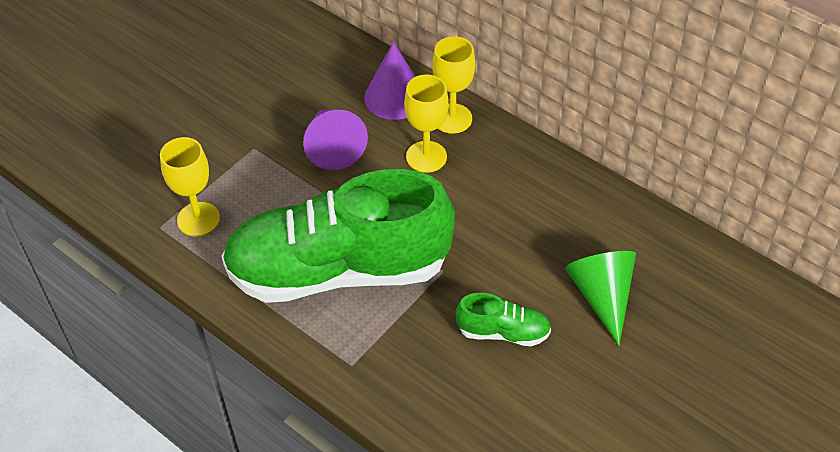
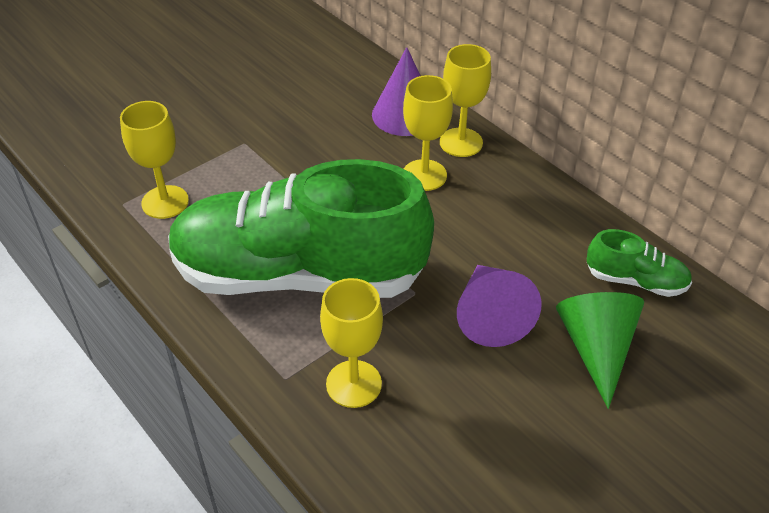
camera: 10 degrees right, 5 degrees down
(333, 147) = (327, 152): purple cone -> purple cone (490, 315)
(409, 360) = (354, 384): none -> yellow goblet
(503, 332) = (470, 370): green shoe -> green shoe (635, 281)

